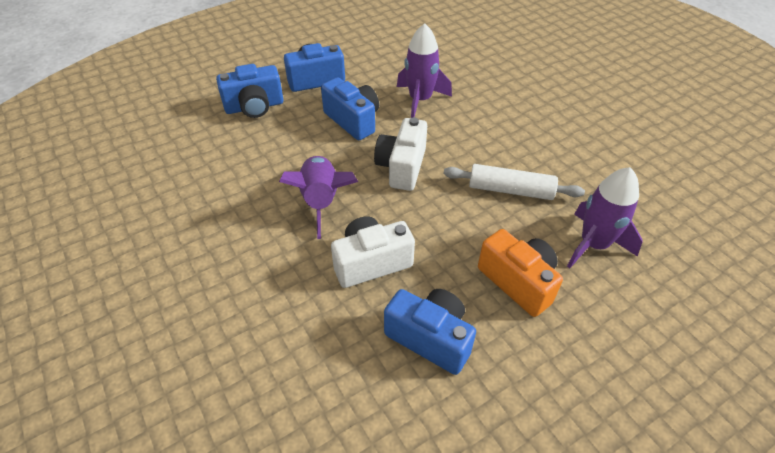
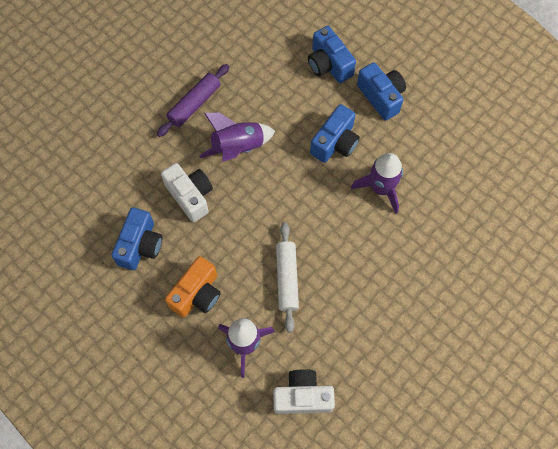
camera: 75 degrees right, 20 degrees up
(234, 233) = (194, 104): none -> purple rolling pin
(401, 167) = (290, 193): white camera -> white camera (302, 396)

